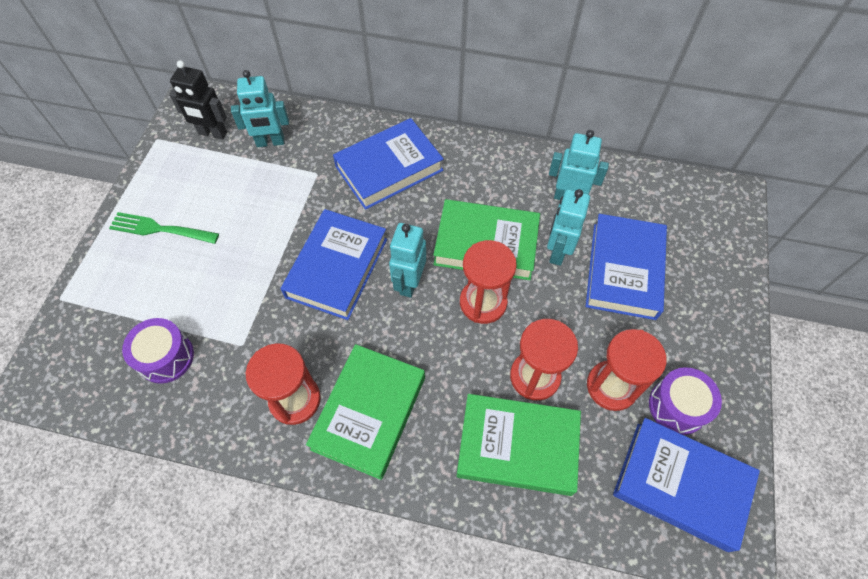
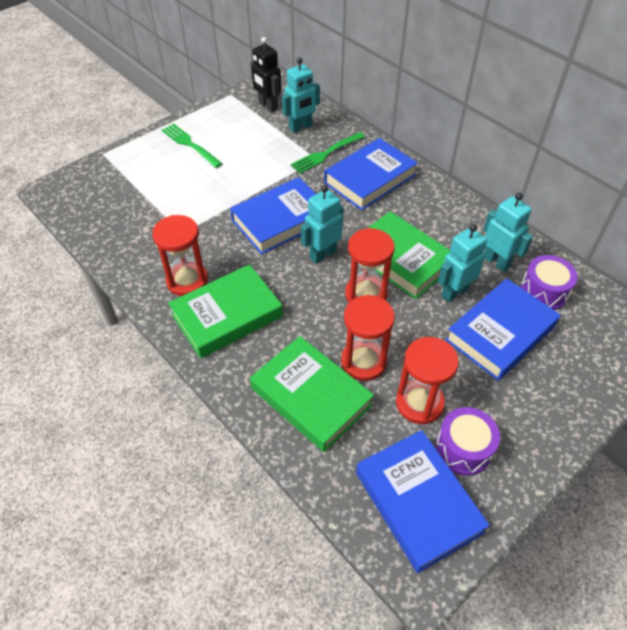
camera: 35 degrees right, 10 degrees down
(166, 357) = (133, 215): purple drum -> purple drum (543, 292)
(270, 142) = (301, 127): turquoise robot -> turquoise robot turned 60 degrees counterclockwise
(322, 161) = (326, 153): none -> green fork
(389, 168) = (369, 179): blue book -> blue book turned 45 degrees counterclockwise

